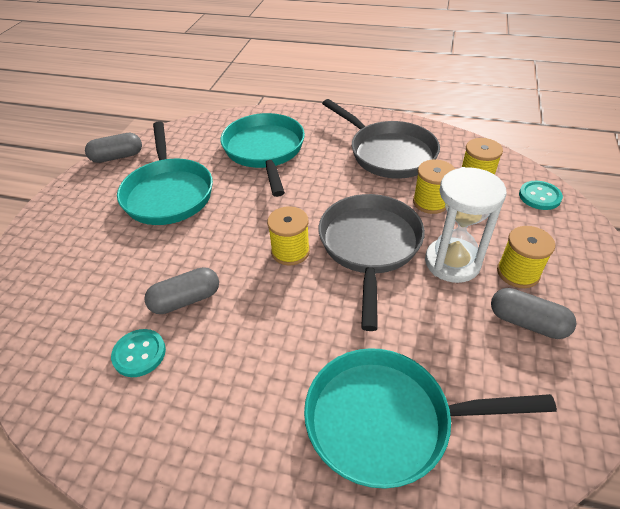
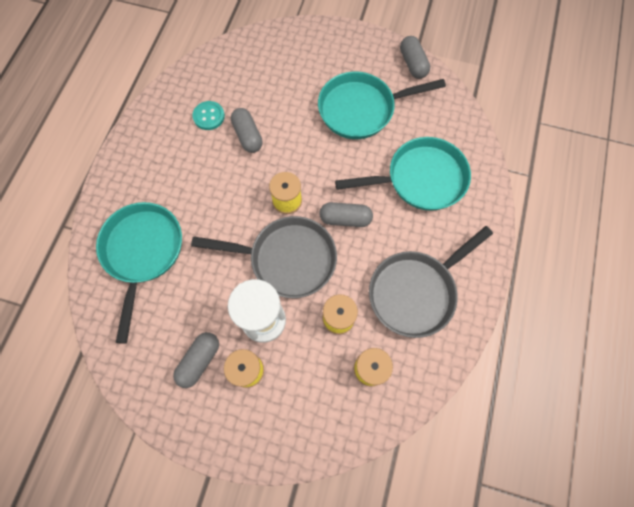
camera: 90 degrees right, 25 degrees up
(313, 201) = (345, 219): none -> grey capsule
(539, 196) = (341, 425): turquoise button -> none

